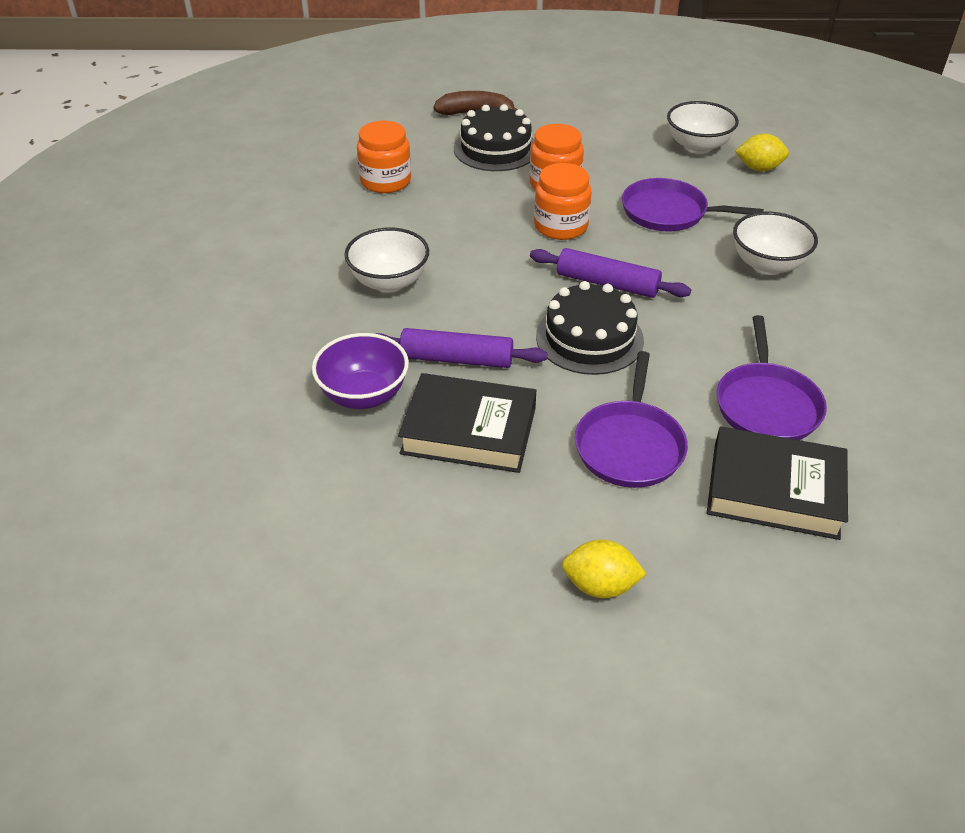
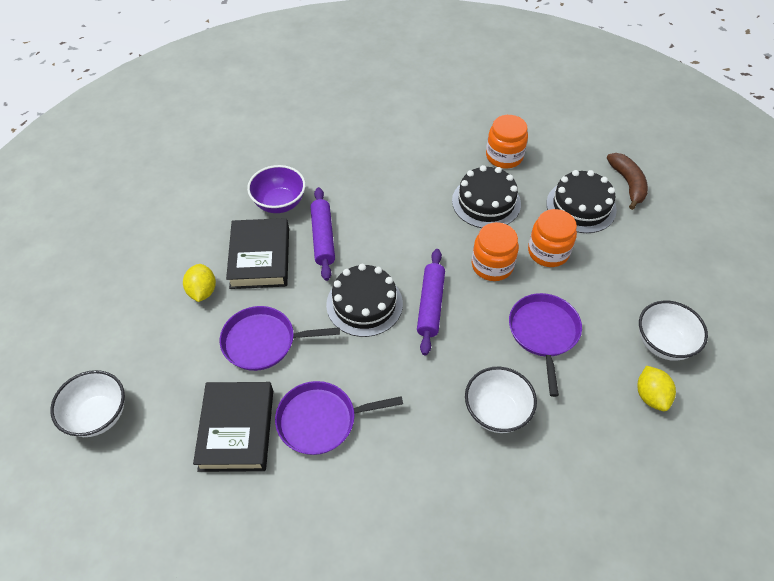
camera: 75 degrees right, 10 degrees up
(389, 282) = (389, 187): white bowl -> white bowl (98, 415)
(457, 210) = (486, 202): none -> black cake
(600, 585) = (148, 342): yellow lemon -> yellow lemon (202, 291)

